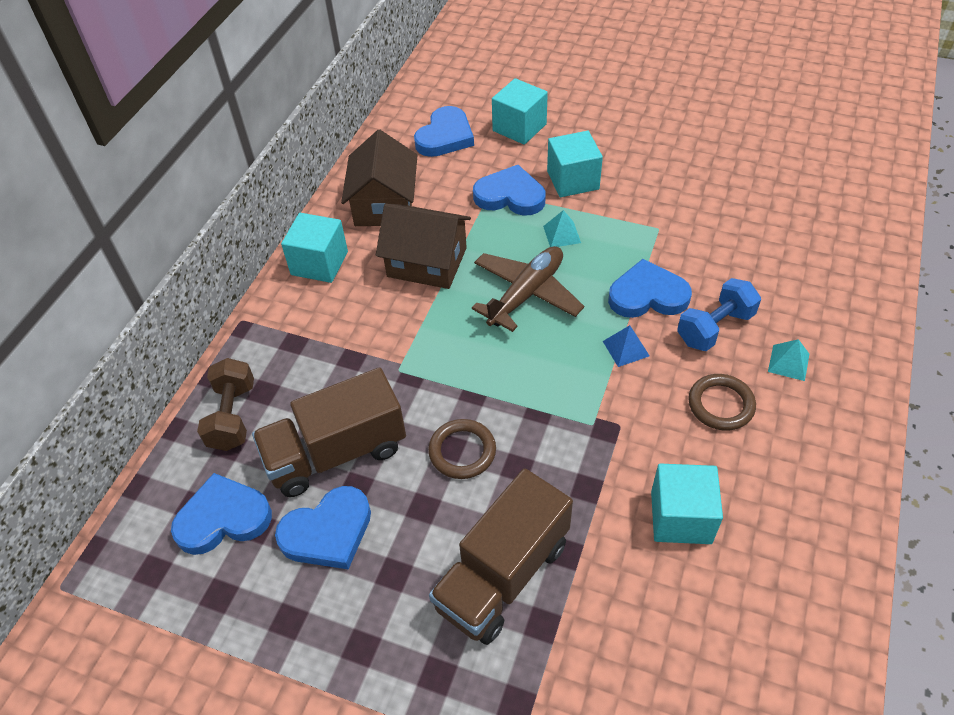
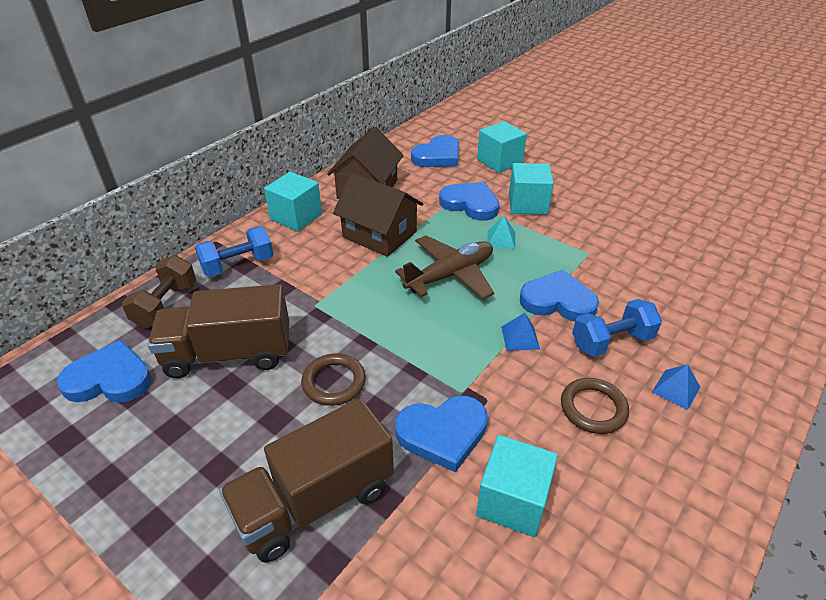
camera: 15 degrees right, 10 degrees down
(286, 344) = (238, 265): none -> blue dumbbell
(328, 532) = (184, 415): blue heart -> blue heart (443, 433)
(788, 362) = (676, 389): turquoise pyramid -> blue pyramid

